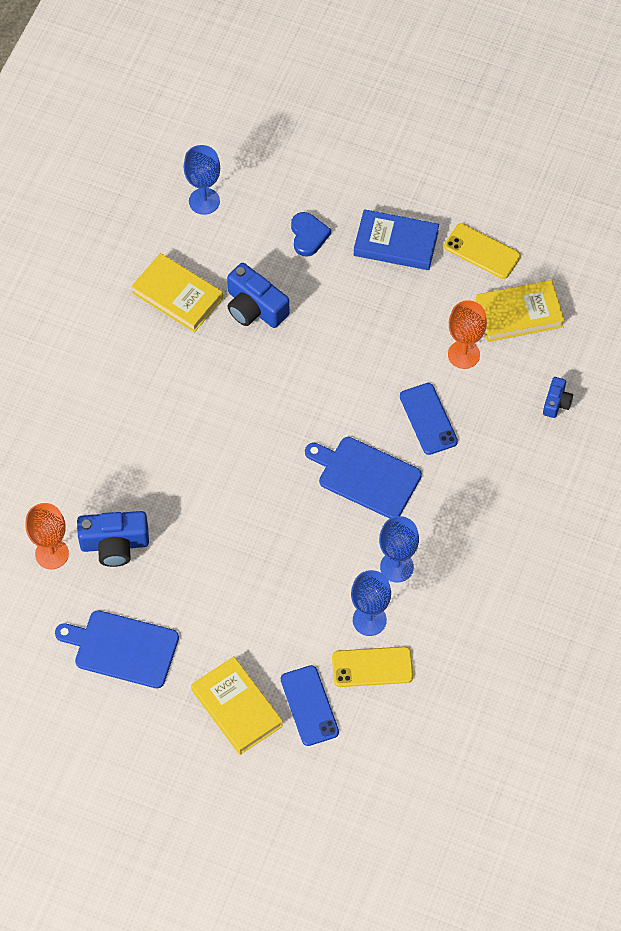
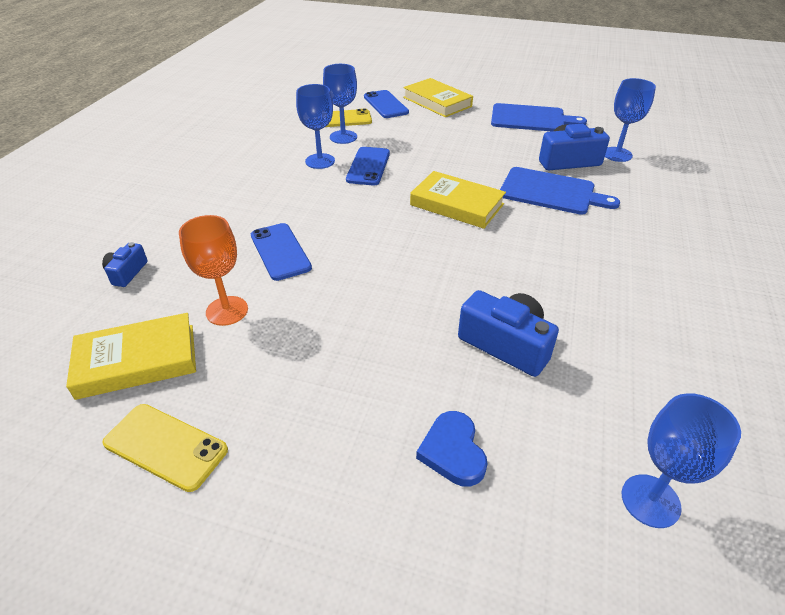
camera: 175 degrees right, 20 degrees down
(52, 554) = (617, 154): orange goblet -> blue goblet
(177, 296) = (616, 351): yellow book -> yellow book (457, 204)
(342, 551) = (368, 166): none -> blue phone
(366, 476) = (348, 208): blue cutting board -> blue cutting board (551, 192)
(396, 243) = (307, 449): blue book -> none

